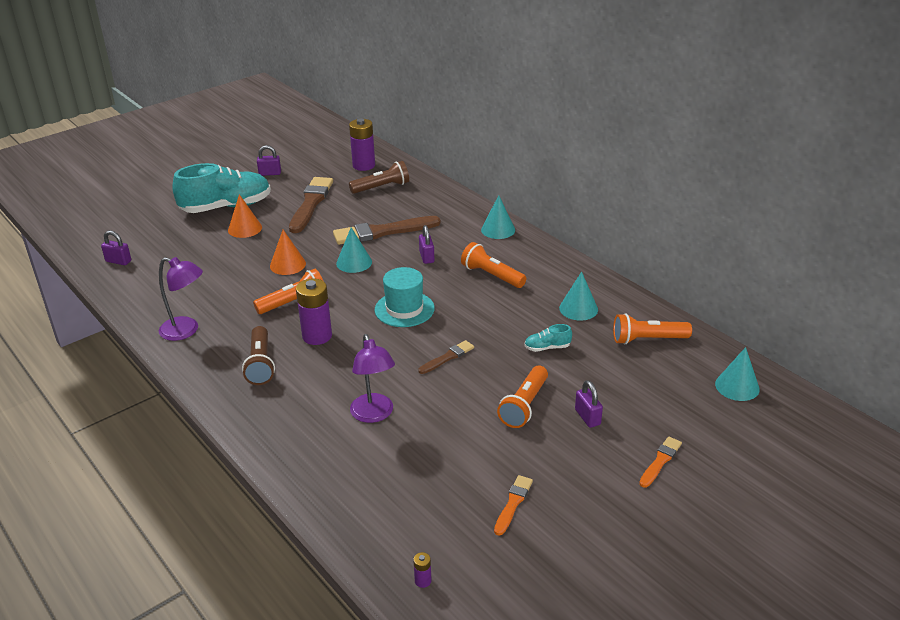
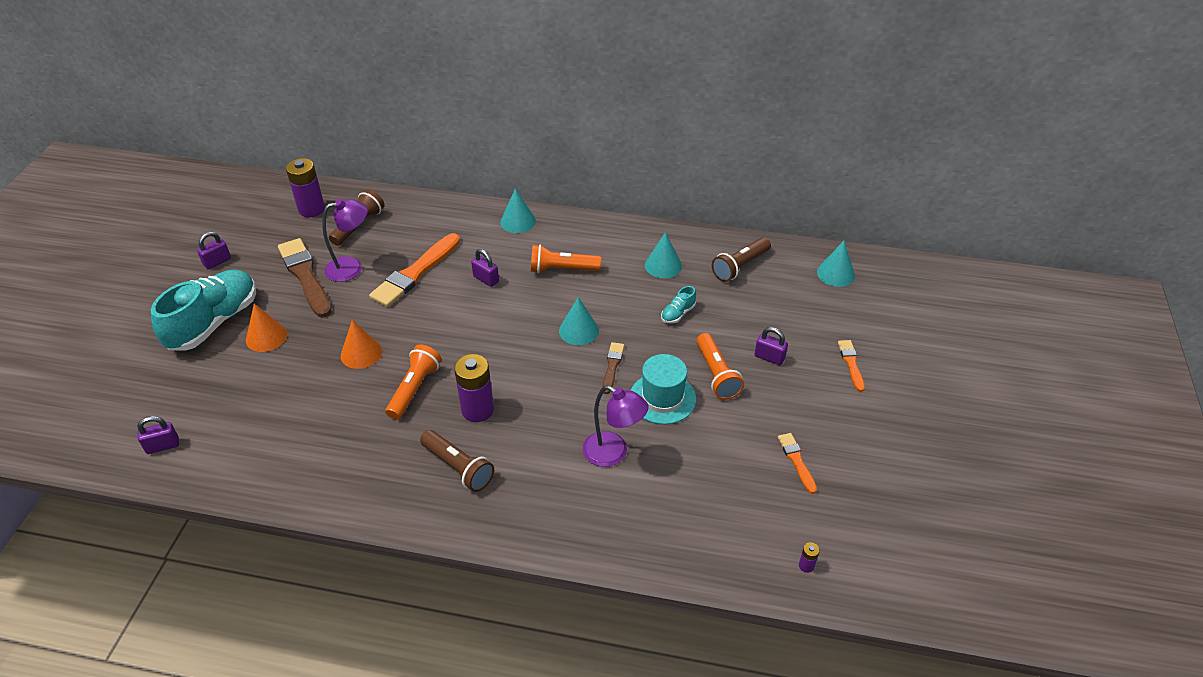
camera: 40 degrees left, 10 degrees up
(186, 331) = (341, 478): purple lamp -> purple lamp (352, 267)
(354, 262) = (424, 318): turquoise cone -> turquoise cone (579, 330)
(383, 232) = (415, 273): brown brush -> orange brush
(404, 309) = (525, 341): turquoise hat -> turquoise hat (662, 398)
(648, 339) = (740, 266): orange flashlight -> brown flashlight

